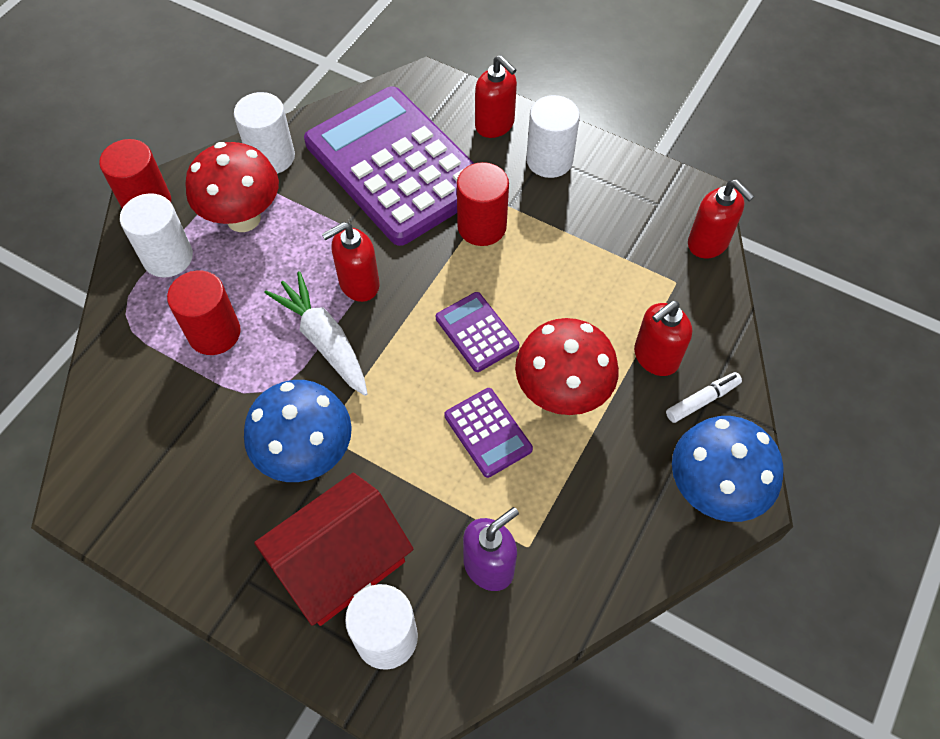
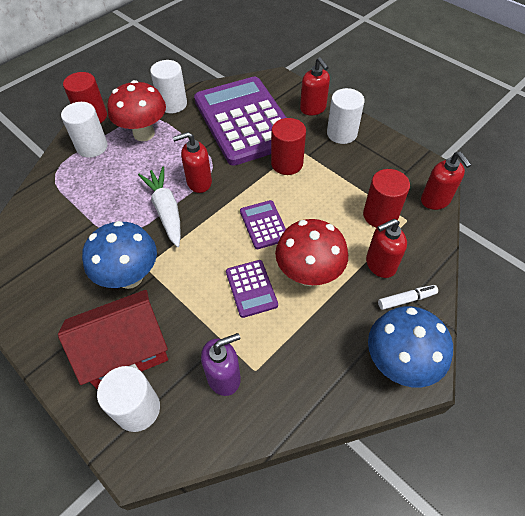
camera: 15 degrees right, 5 degrees down
(214, 333) = (102, 193): red cylinder -> red cylinder (380, 215)

